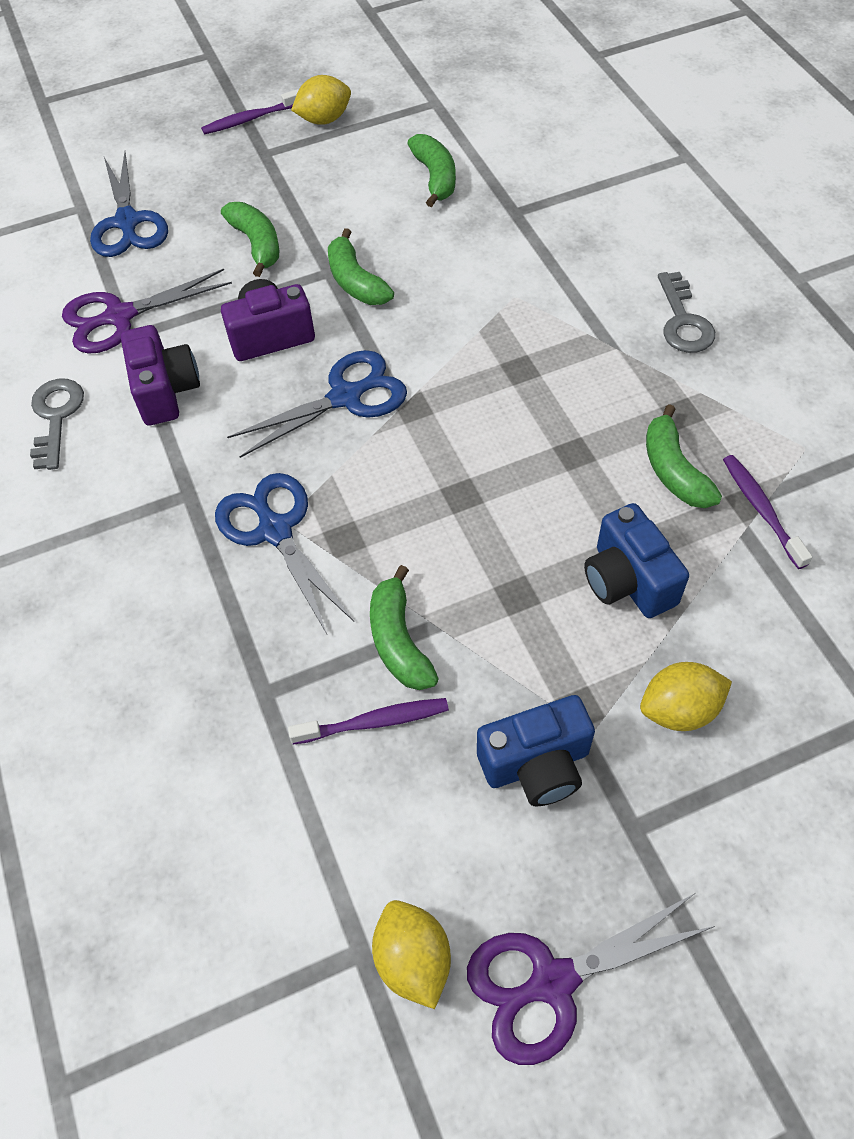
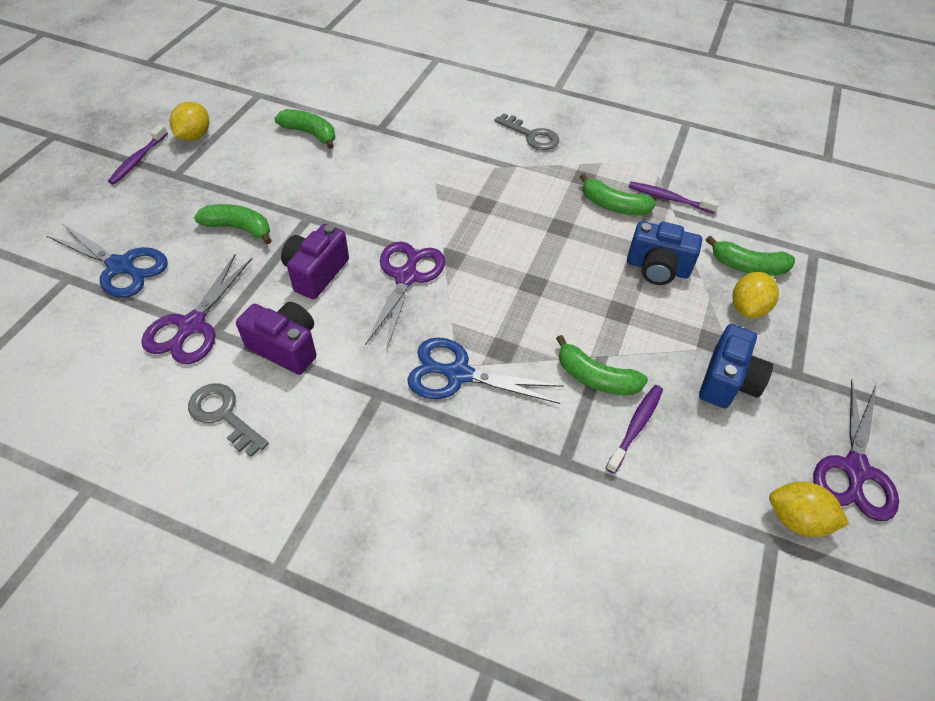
camera: 50 degrees left, 5 degrees down
(346, 397) = (406, 277): blue scissors -> purple scissors
(356, 282) = (332, 213): green banana -> green banana (747, 266)

